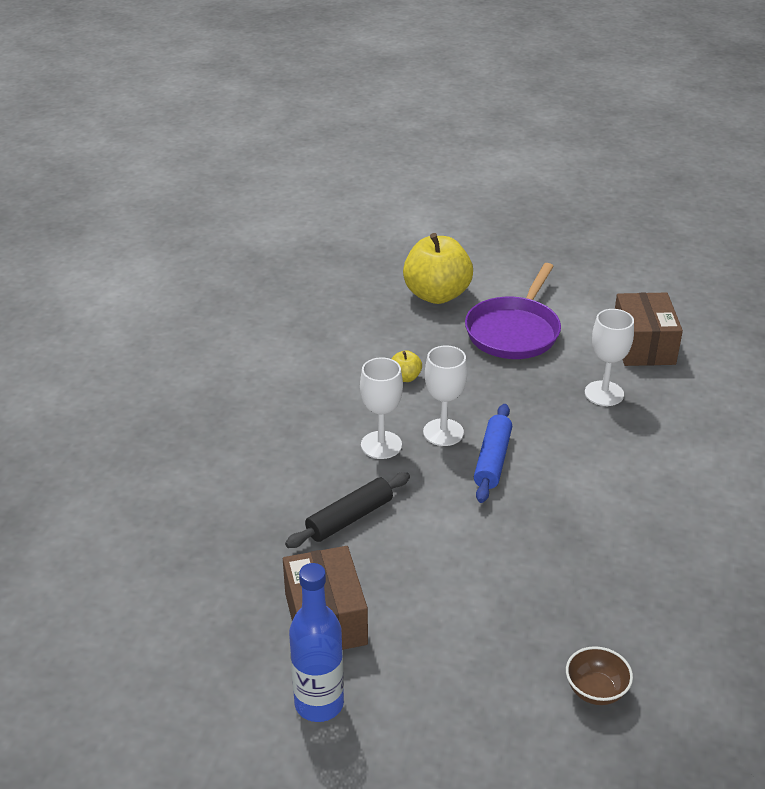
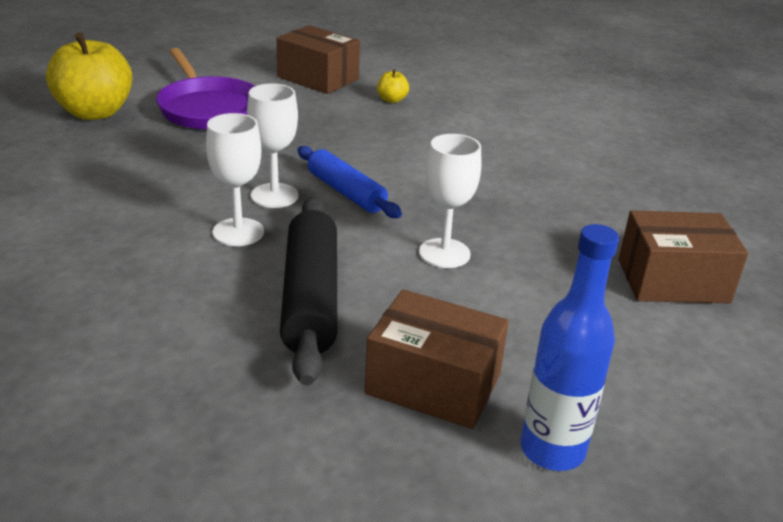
camera: 55 degrees left, 5 degrees down
(349, 518) = (311, 298): black rolling pin -> black rolling pin, size x1.52
(405, 377) = (171, 177): yellow apple -> yellow apple (392, 100)
(596, 690) = (673, 281): brown bowl -> brown box
(604, 393) = (344, 115): white goblet -> white goblet (444, 253)

